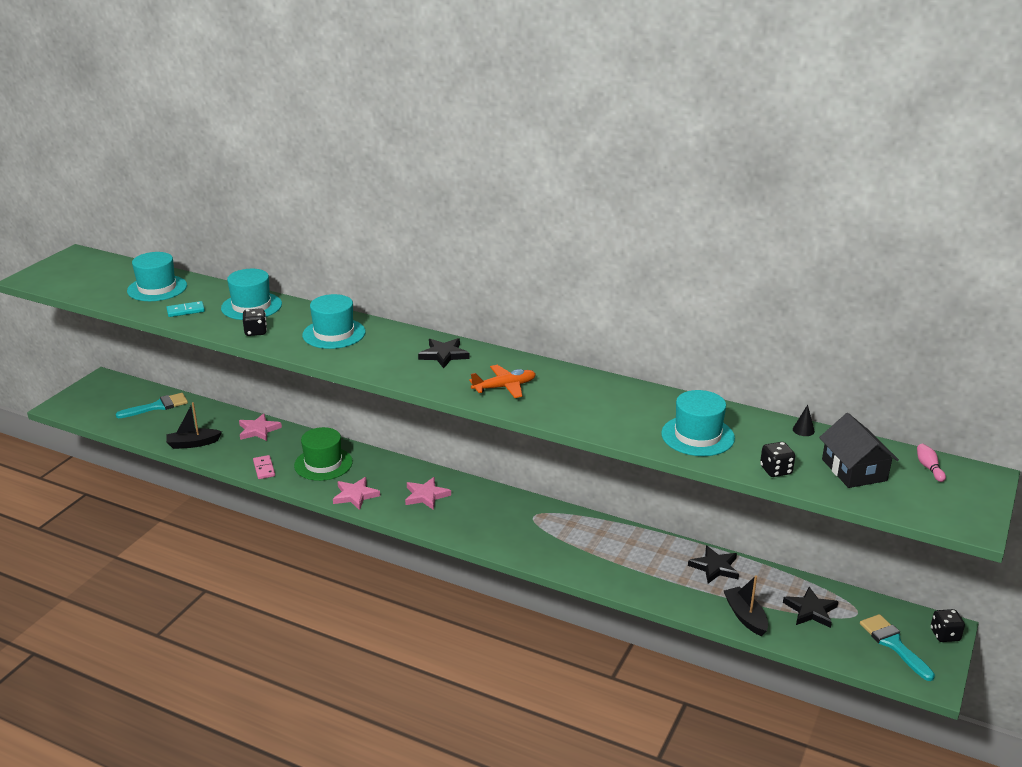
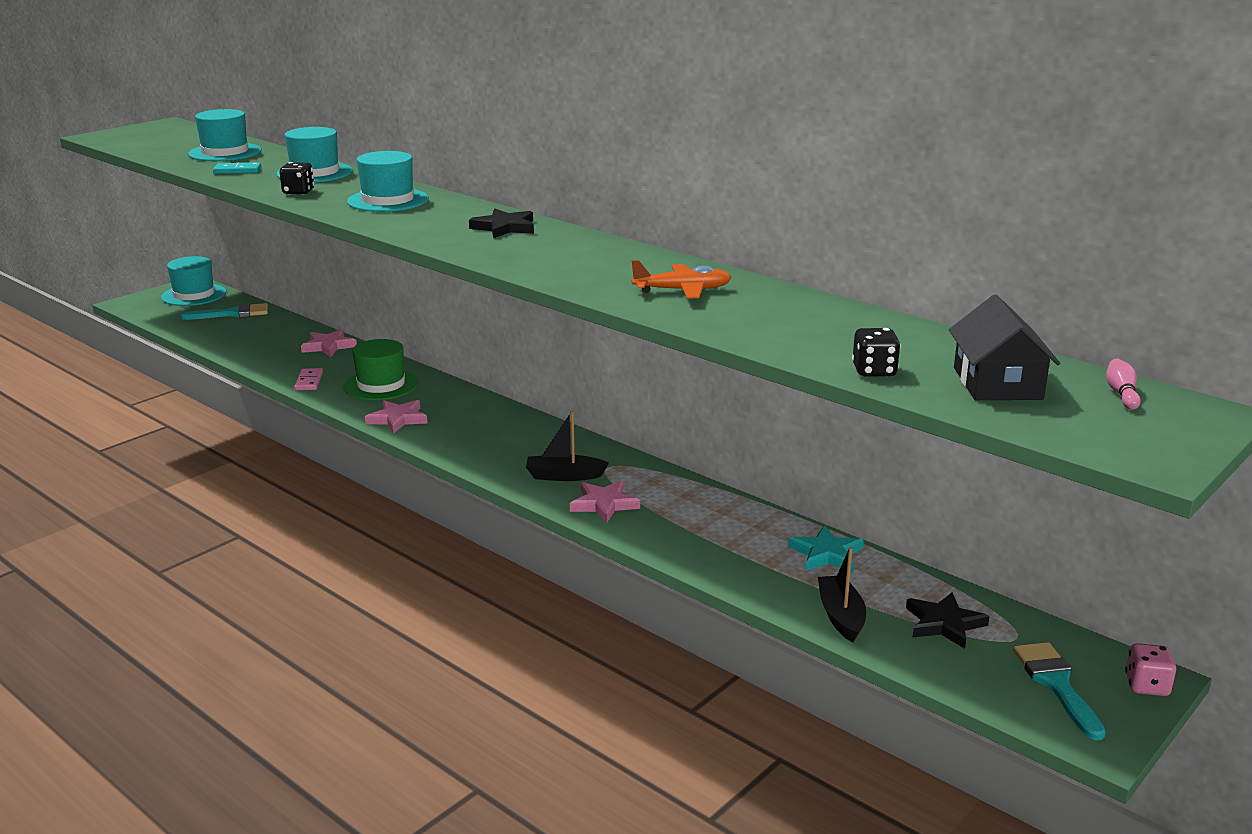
camera: 15 degrees right, 5 degrees down
(193, 443) = (246, 350): black boat -> black boat (564, 476)
(426, 496) = (484, 430): pink star -> pink star (604, 504)
(504, 387) = (556, 260): orange plane -> orange plane (683, 290)
(697, 436) = (783, 327): turquoise hat -> turquoise hat (194, 295)
(715, 567) = (826, 554): black star -> turquoise star
(803, 430) = (946, 337): black cone -> none
(944, 635) = (1146, 686): black dice -> pink dice

